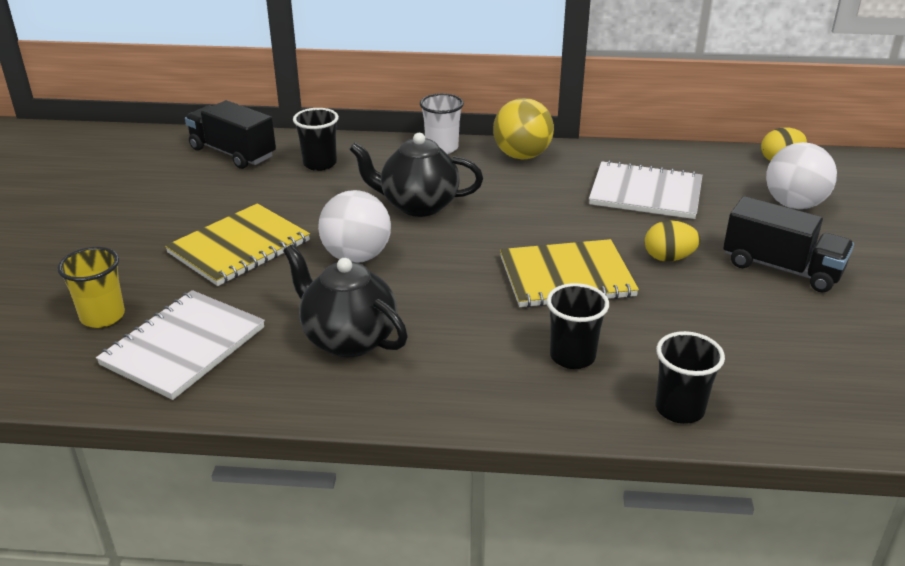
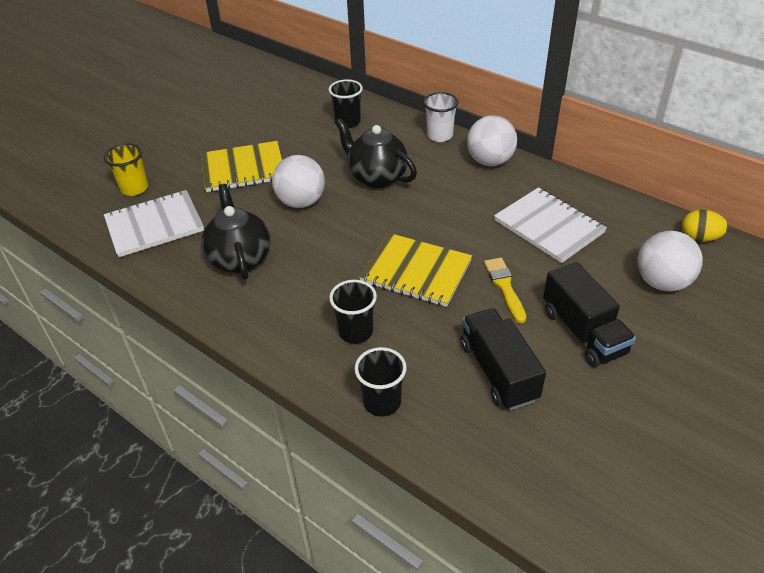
camera: 35 degrees right, 10 degrees up
(233, 153) = (304, 96): black truck -> black truck (498, 371)
(522, 156) = (490, 161): yellow ball -> white ball
(668, 258) = (504, 287): yellow egg -> yellow brush

